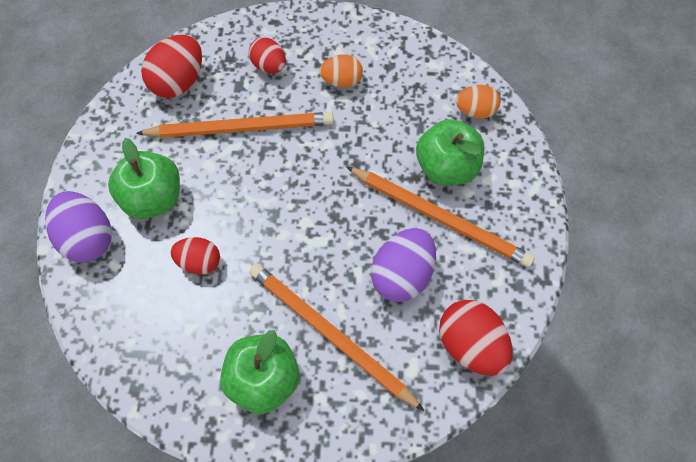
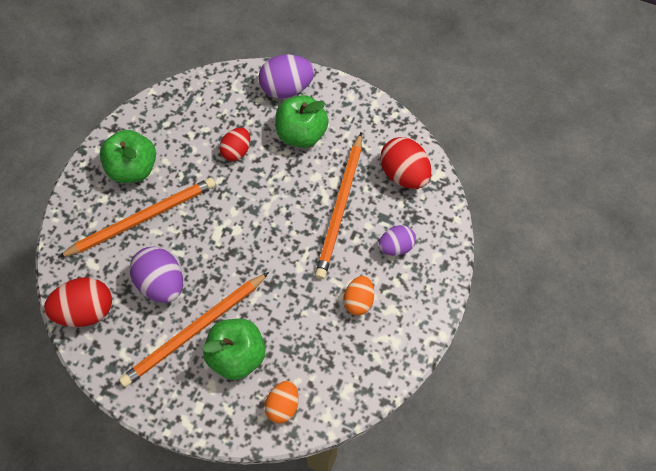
camera: 110 degrees right, 0 degrees up
(269, 66) = (396, 246): red egg -> purple egg

